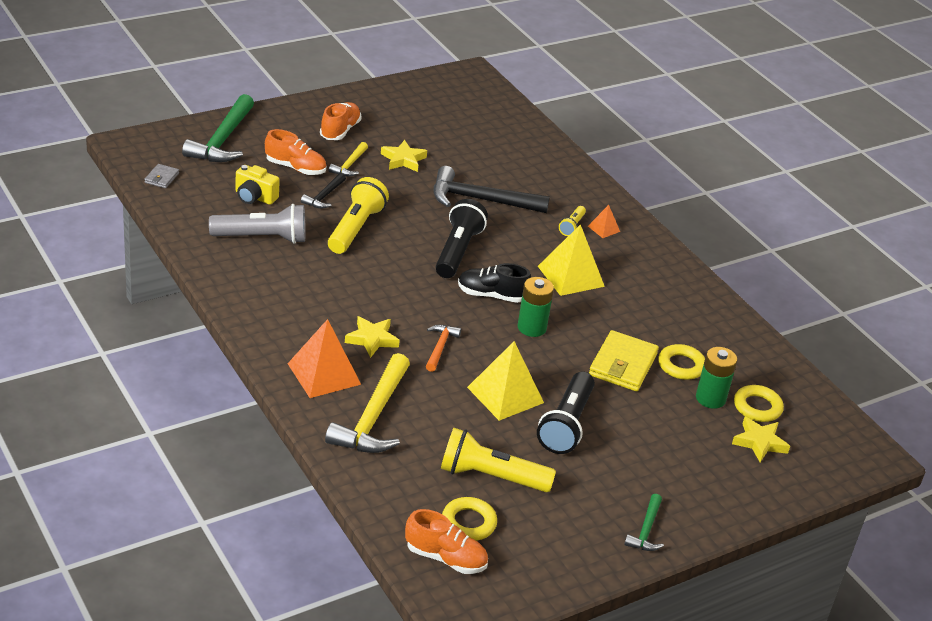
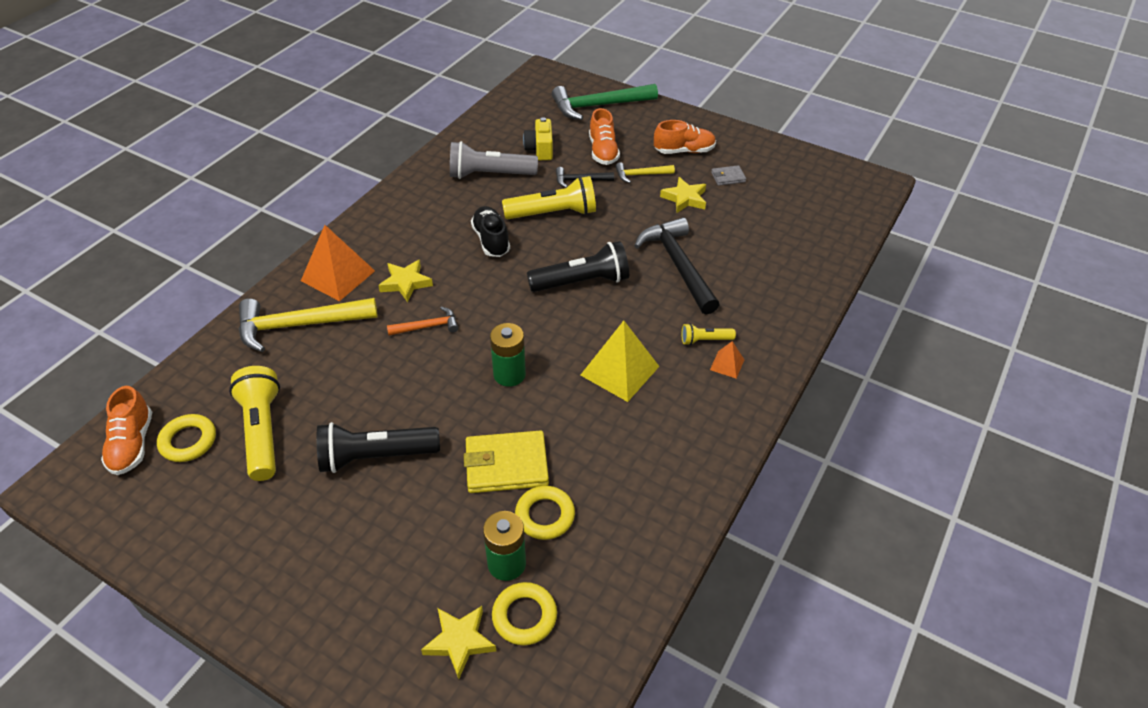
camera: 65 degrees right, 10 degrees up
(161, 178) = (517, 102): grey wallet -> grey wallet (728, 177)
(262, 238) = (489, 174): grey flashlight -> grey flashlight turned 120 degrees clockwise
(492, 295) = (535, 329): black shoe -> black shoe (491, 240)
(505, 395) = (390, 395): yellow pyramid -> none
(646, 530) = (245, 584): green hammer -> none

